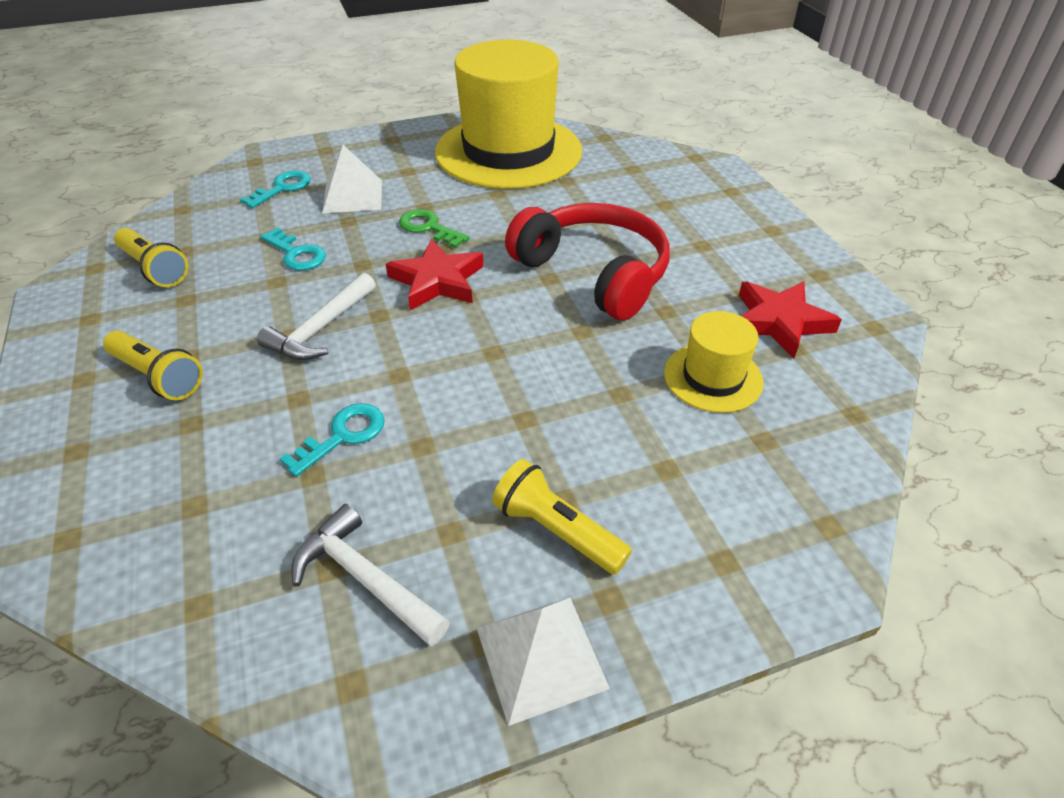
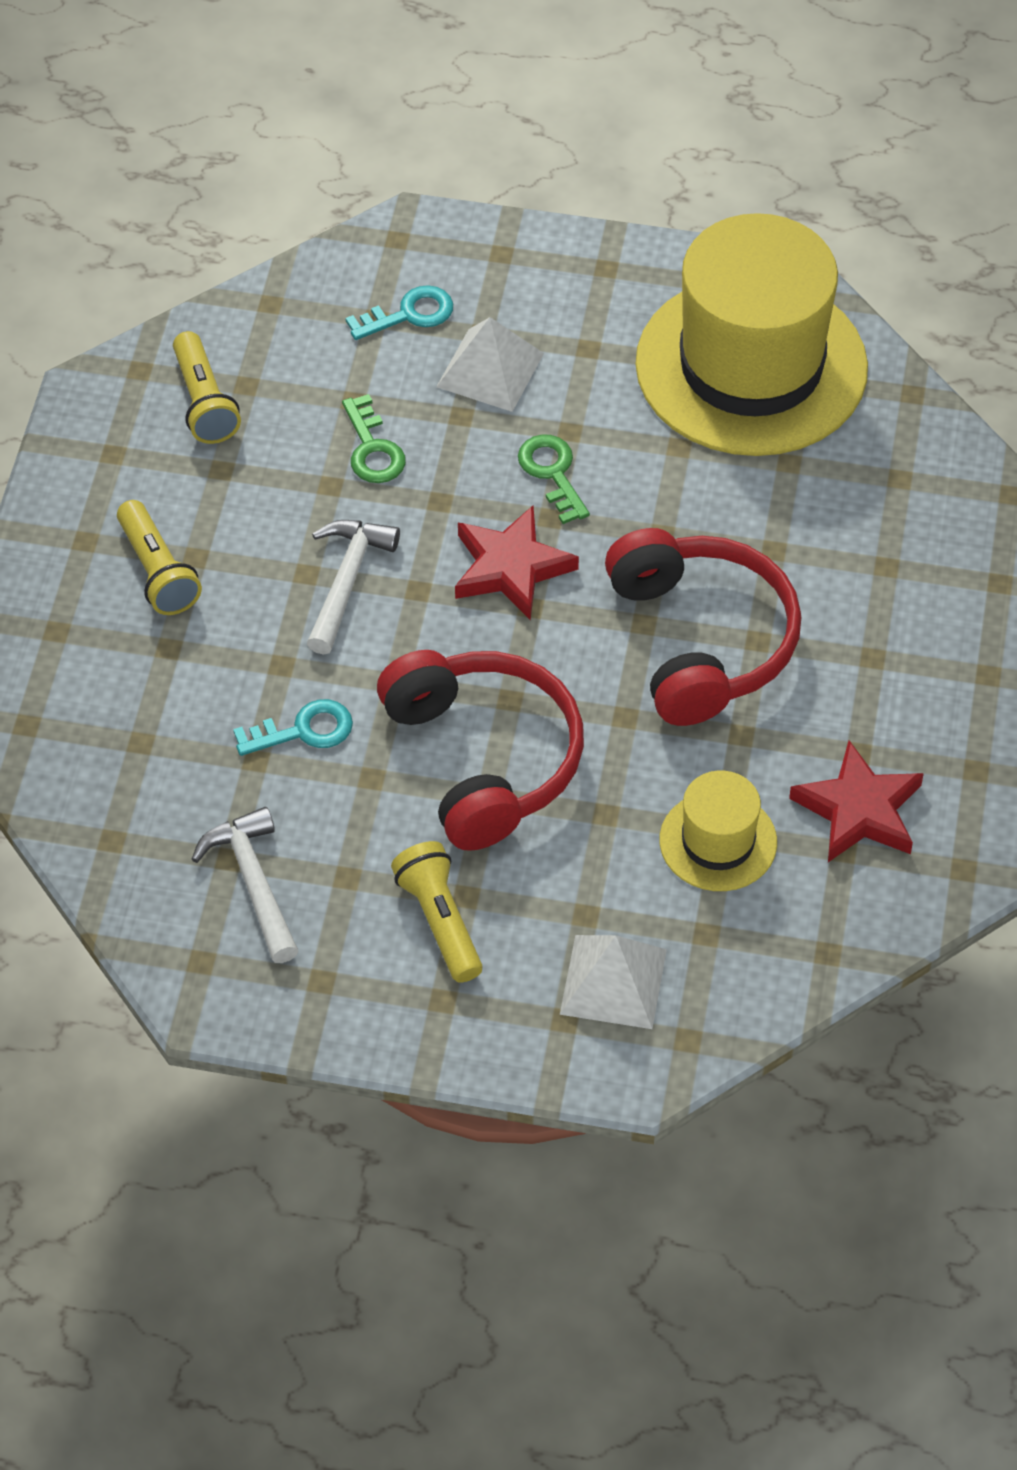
camera: 30 degrees right, 10 degrees up
(296, 254) = (372, 449): turquoise key -> green key
(321, 329) = (346, 581): white hammer -> white hammer turned 135 degrees clockwise
(502, 396) = (483, 758): none -> red headphones
(541, 657) = (355, 1014): white pyramid -> white pyramid (613, 981)

